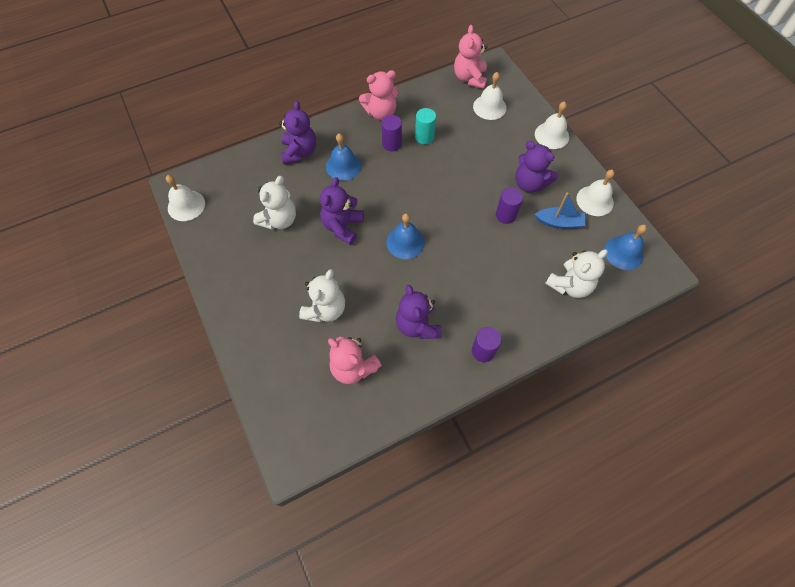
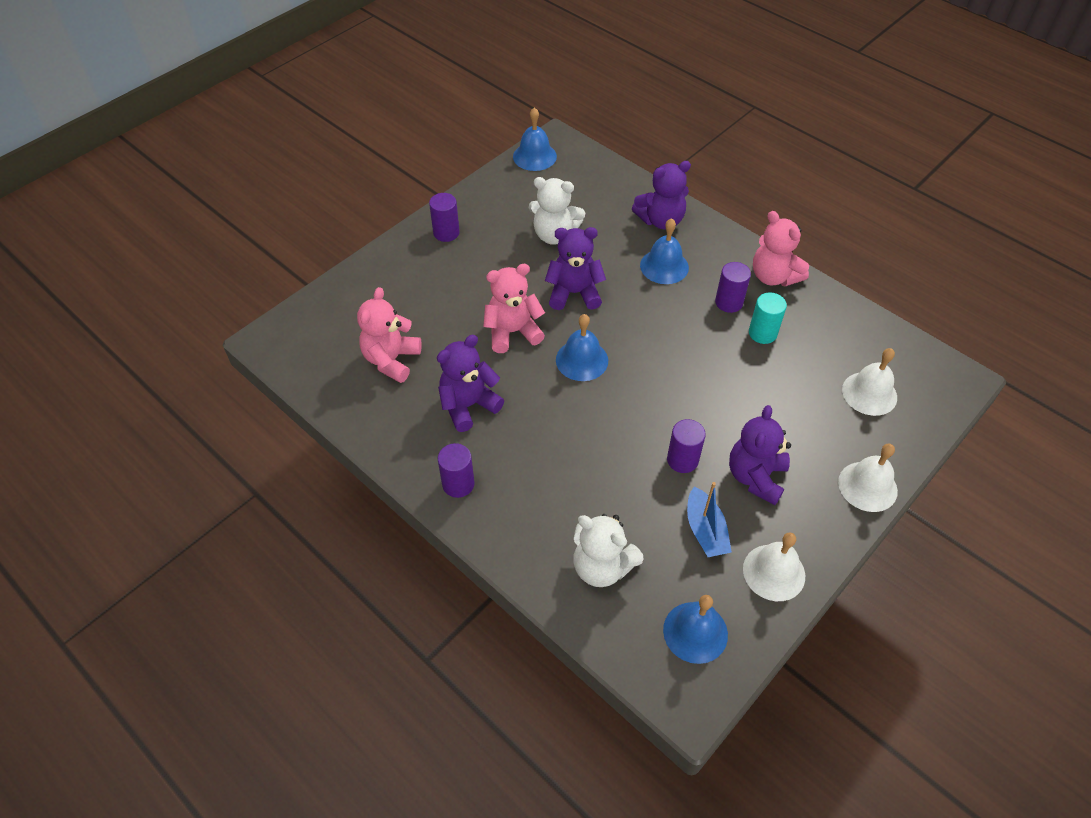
camera: 70 degrees right, 10 degrees down
(186, 205) = (534, 156): white bell -> blue bell
(237, 292) = (446, 233): none -> purple cylinder
(325, 309) = (455, 312): white teddy bear -> none
(469, 78) = (908, 355): pink teddy bear -> pink teddy bear (512, 332)

